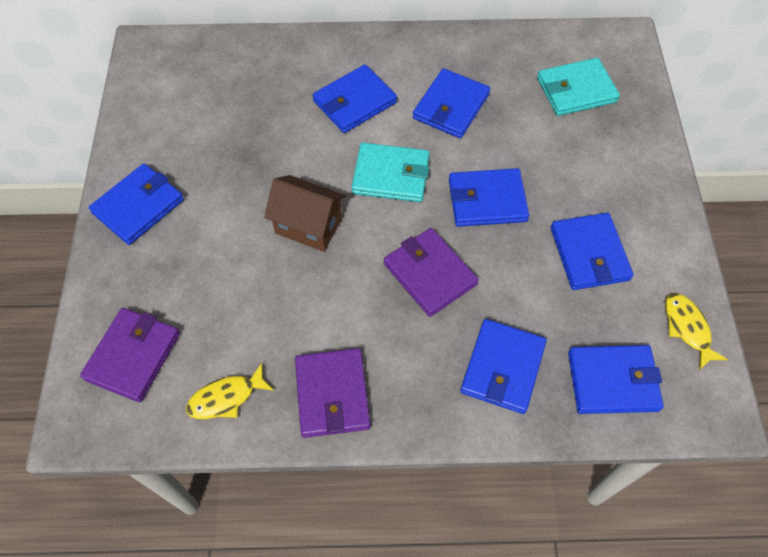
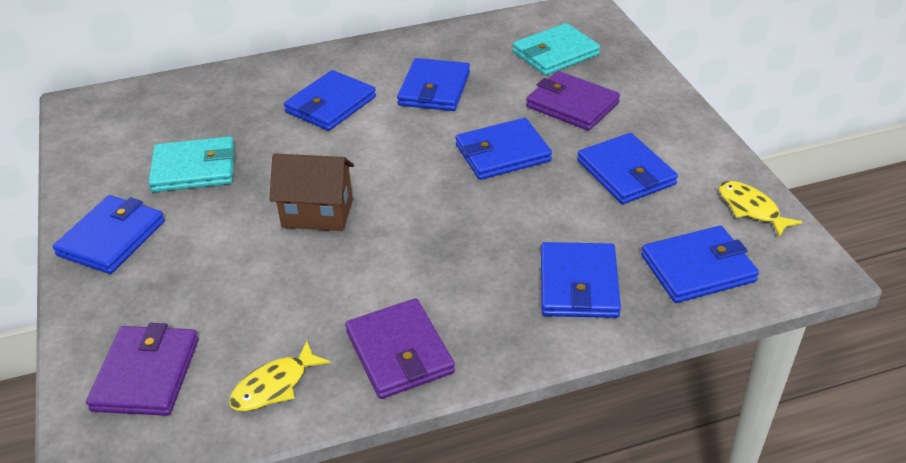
camera: 15 degrees left, 20 degrees down
(391, 175) = (392, 154): turquoise wallet -> turquoise wallet (194, 169)
(430, 274) = (467, 224): purple wallet -> purple wallet (572, 105)

